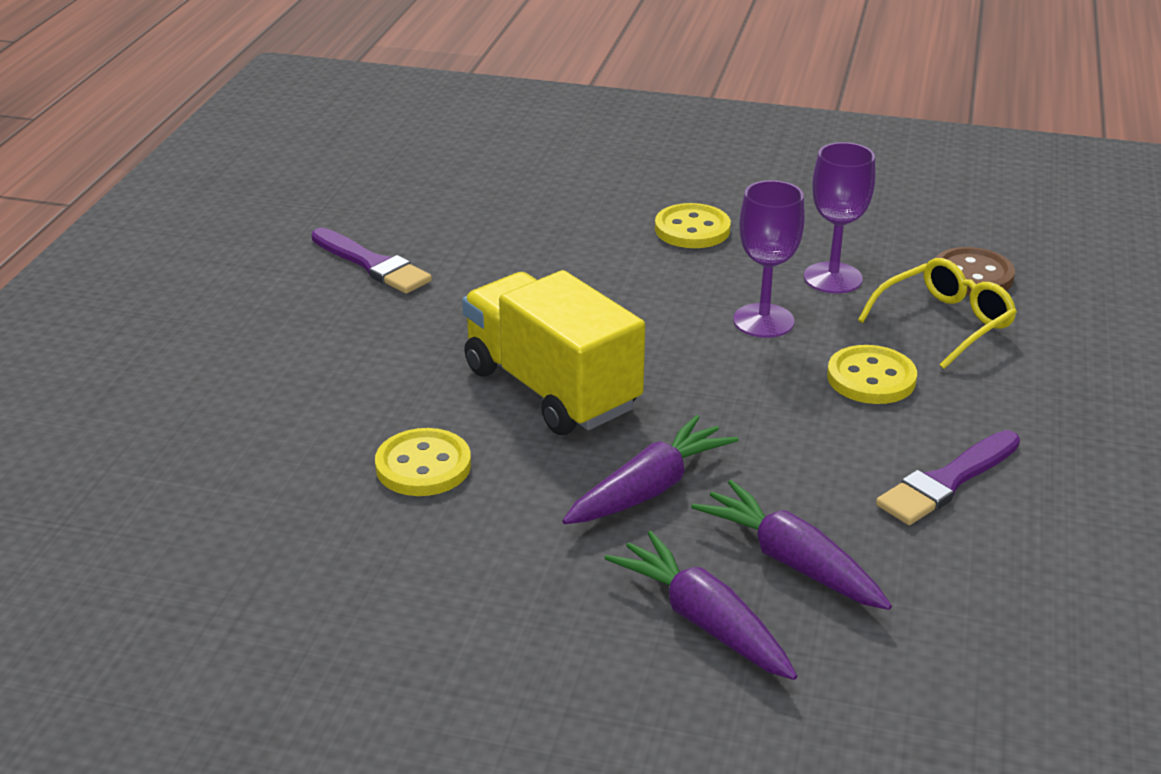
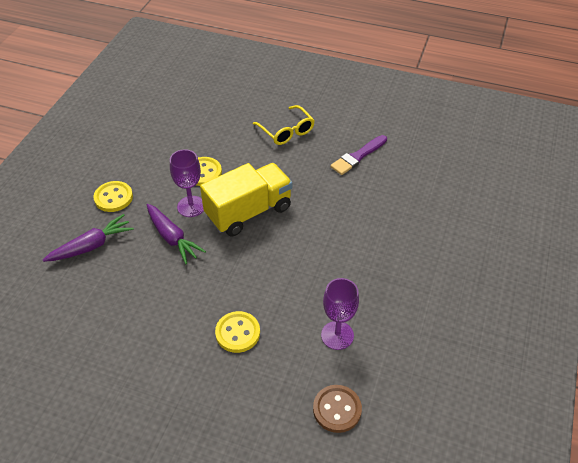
camera: 95 degrees right, 15 degrees up
(692, 229) = (393, 278): yellow button -> yellow button (113, 197)
(763, 321) = (296, 296): purple goblet -> purple goblet (191, 206)
(791, 561) = (115, 277): purple carrot -> none
(944, 323) = (285, 380): yellow glasses -> yellow glasses (286, 131)
(947, 482) = (150, 345): purple brush -> none

